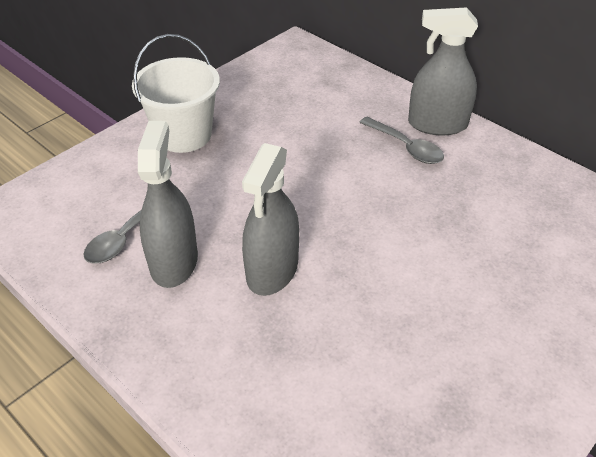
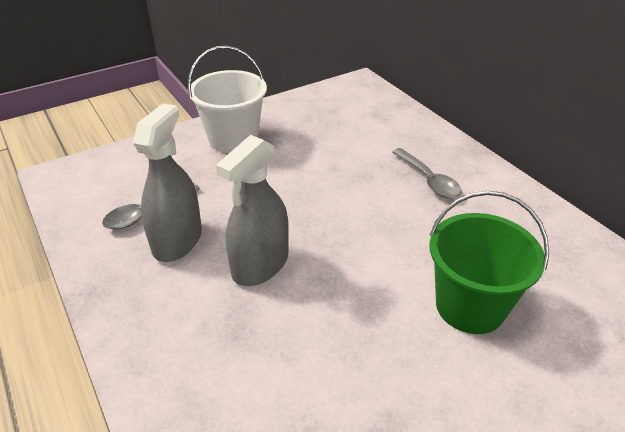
camera: 15 degrees right, 5 degrees down
(437, 124) = (466, 165): grey spray bottle -> none
(487, 270) = (470, 306): none -> green bucket

